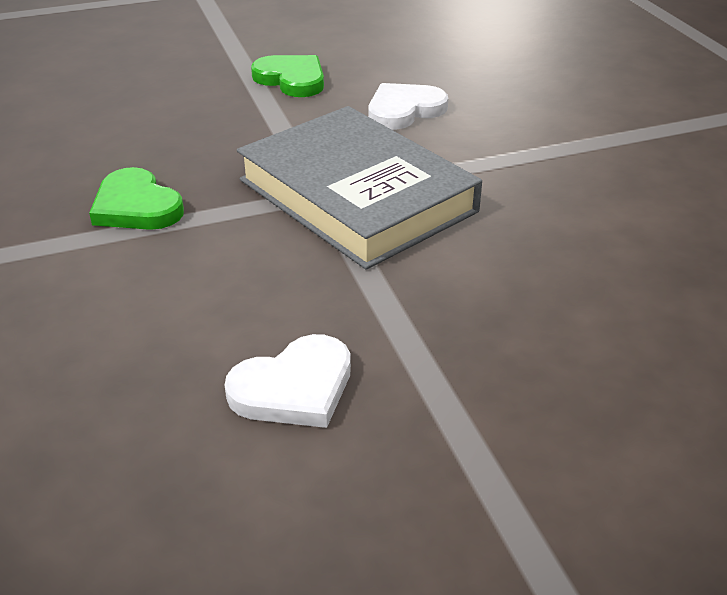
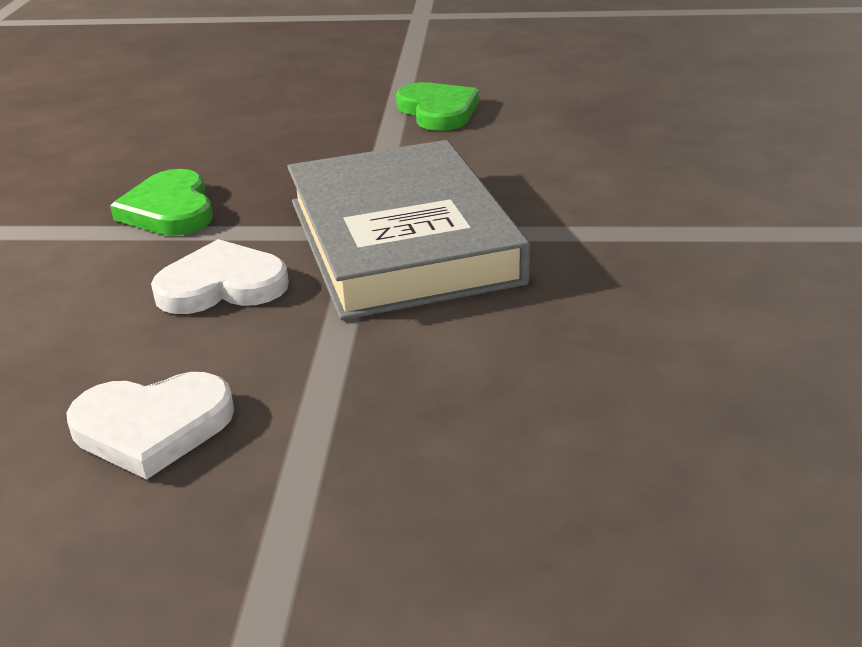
camera: 25 degrees right, 5 degrees down
(404, 110) = (536, 160): white heart -> white heart (222, 285)

